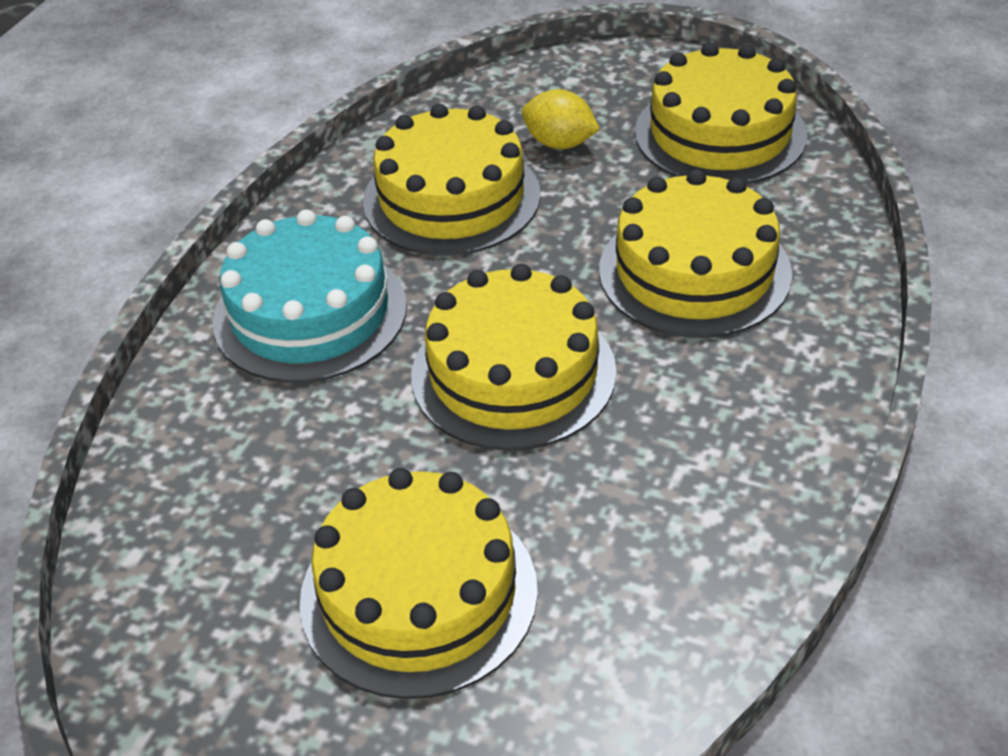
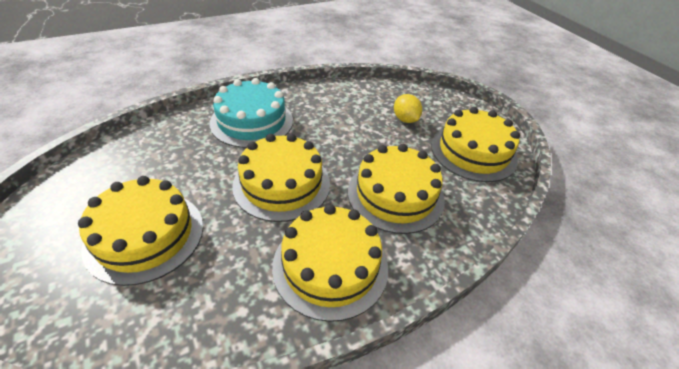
camera: 35 degrees right, 0 degrees up
(451, 198) = (344, 114): yellow cake -> yellow cake (330, 265)

